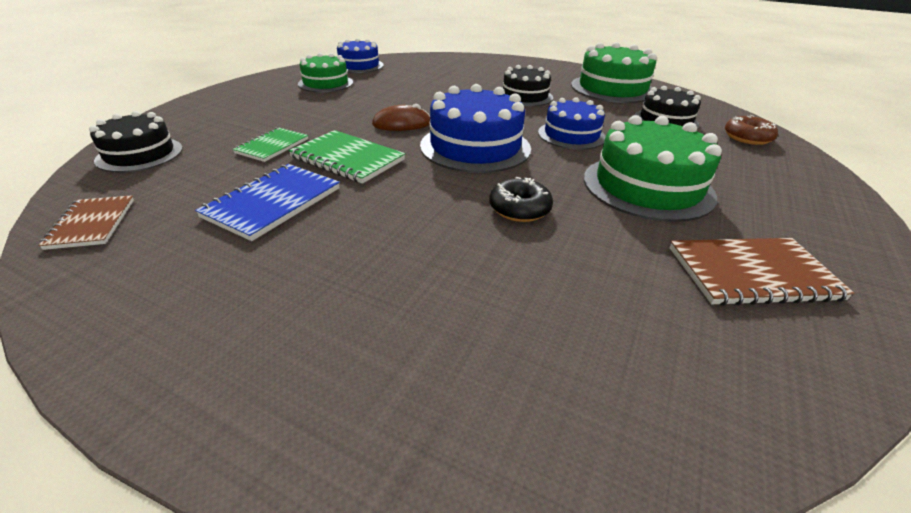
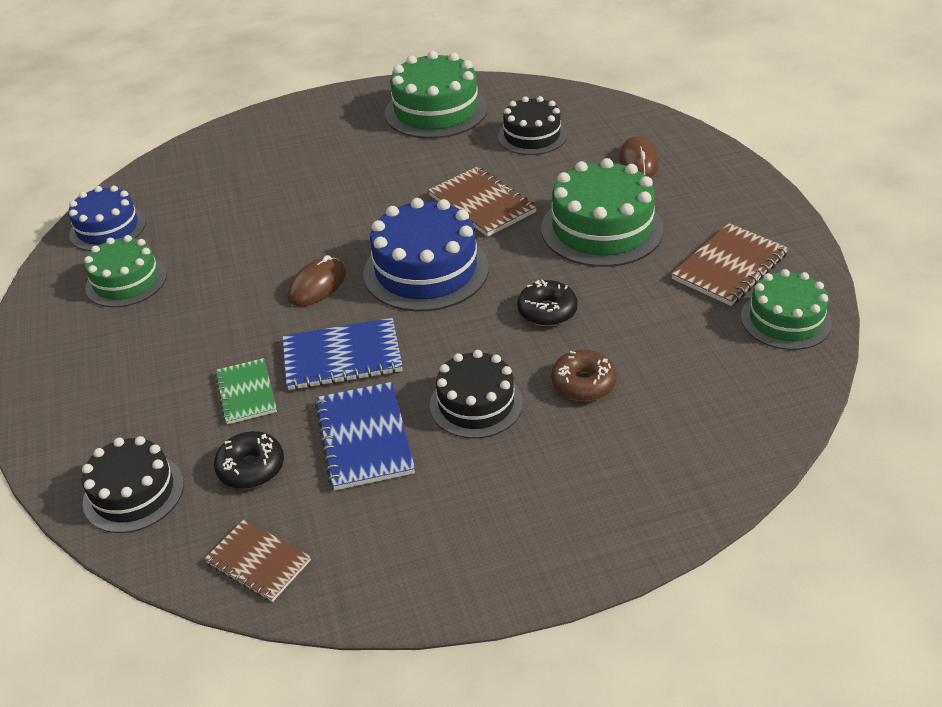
camera: 40 degrees left, 5 degrees up
(198, 178) = (251, 468): none -> black donut
(347, 159) = (342, 357): green notebook -> blue notebook
(525, 96) = (372, 172): black cake -> black cake (476, 403)
(571, 135) = (482, 204): blue cake -> brown notebook
(743, 165) = (638, 161): none -> brown mouse
(747, 138) = (611, 123): brown donut -> brown donut (583, 383)
(773, 359) = (785, 320): none -> green cake

